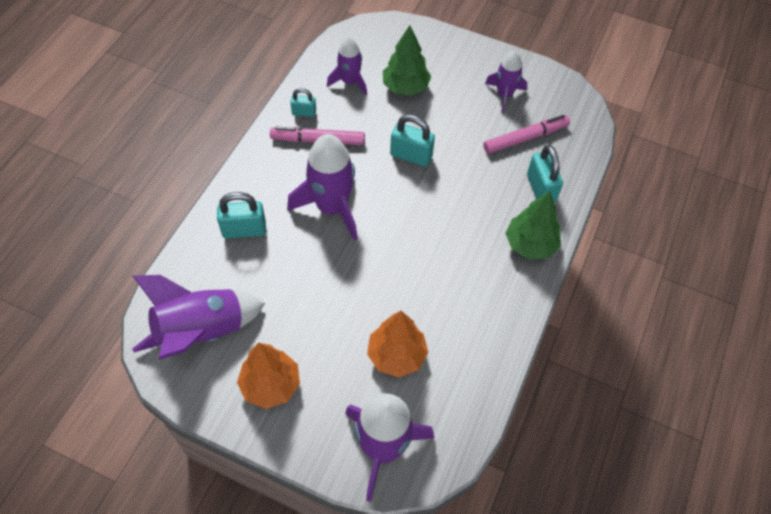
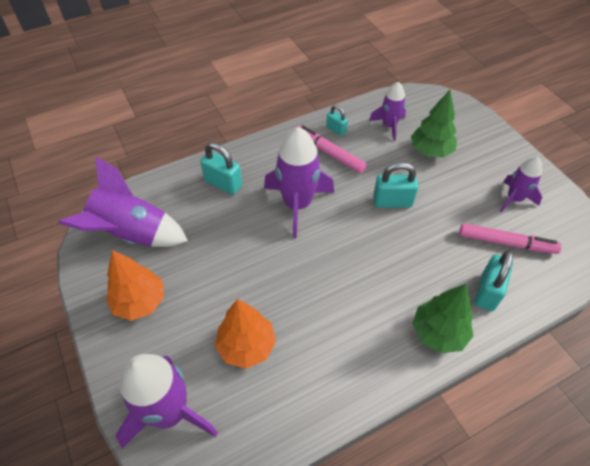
camera: 40 degrees right, 5 degrees down
(411, 155) = (392, 202): turquoise padlock -> turquoise padlock turned 60 degrees counterclockwise

